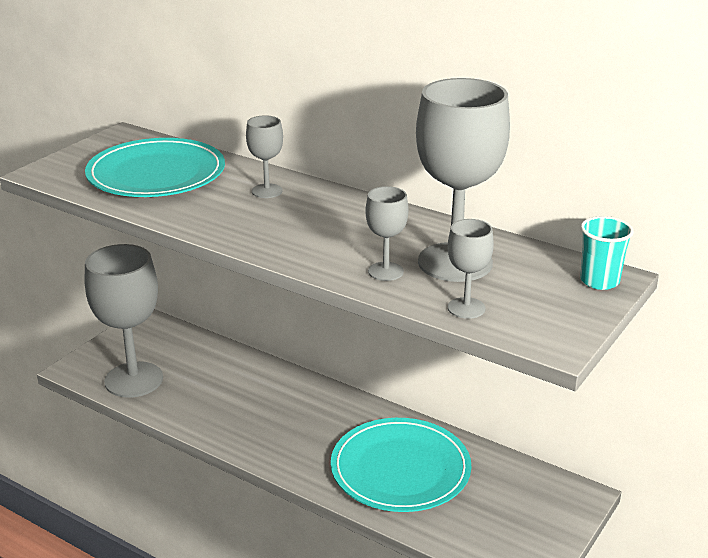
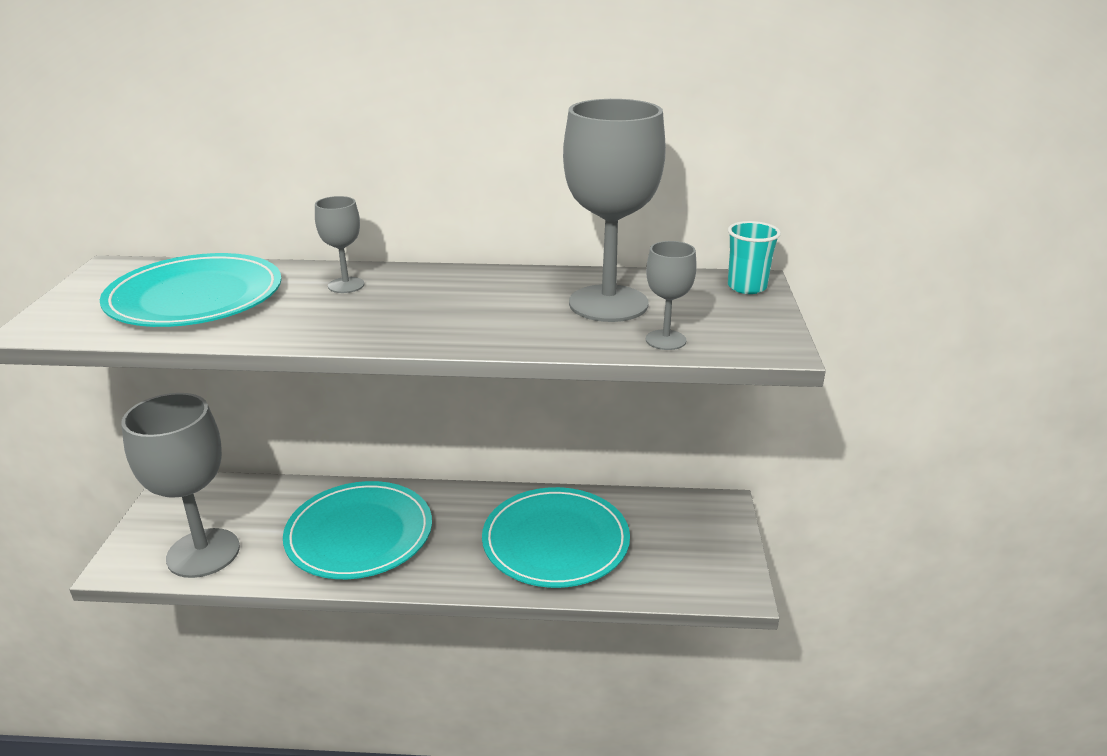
camera: 30 degrees left, 0 degrees up
(250, 405) = (359, 534): none -> turquoise plate
(385, 271) = (553, 328): grey goblet -> none

